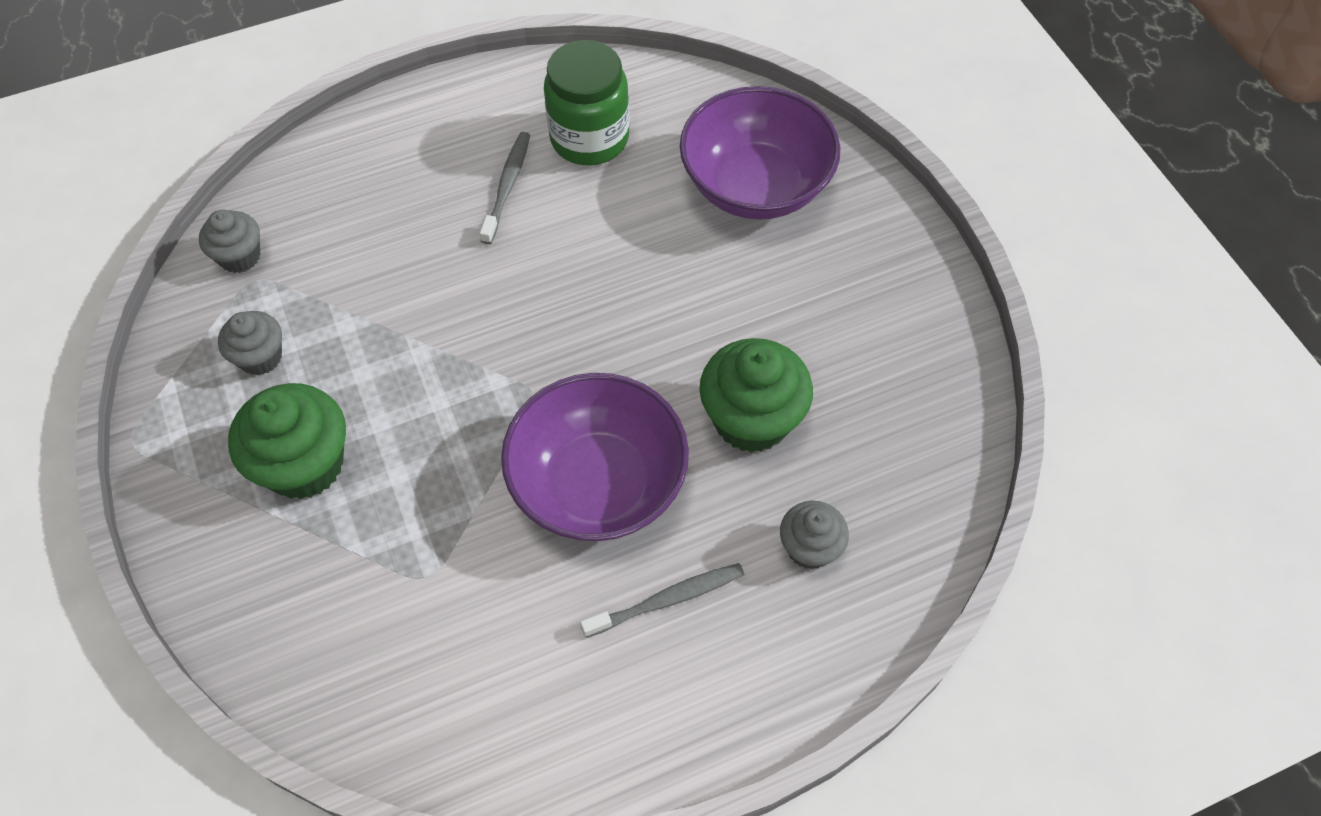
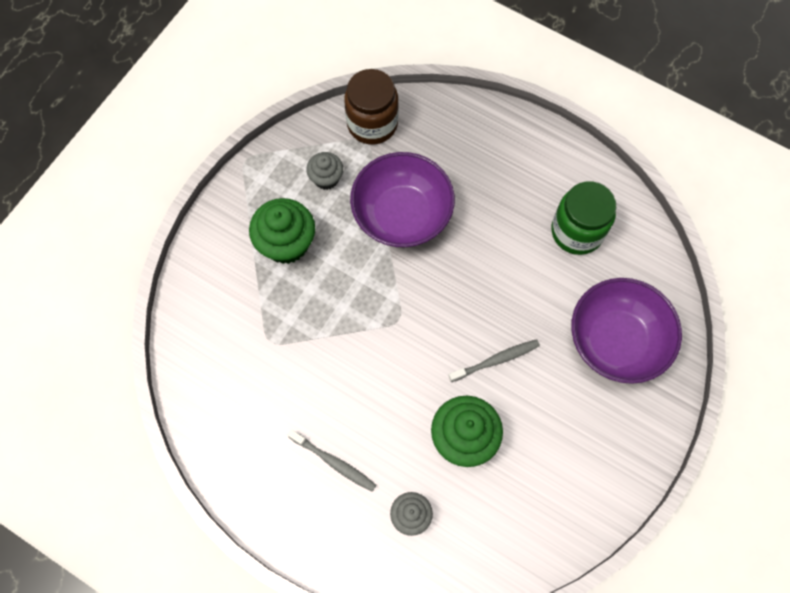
camera: 55 degrees right, 10 degrees up
(240, 256) = (372, 123): grey cupcake -> brown jar
(507, 186) = (512, 214): grey toothbrush -> grey toothbrush (496, 360)
(598, 483) = (372, 386): purple bowl -> purple bowl (402, 215)

